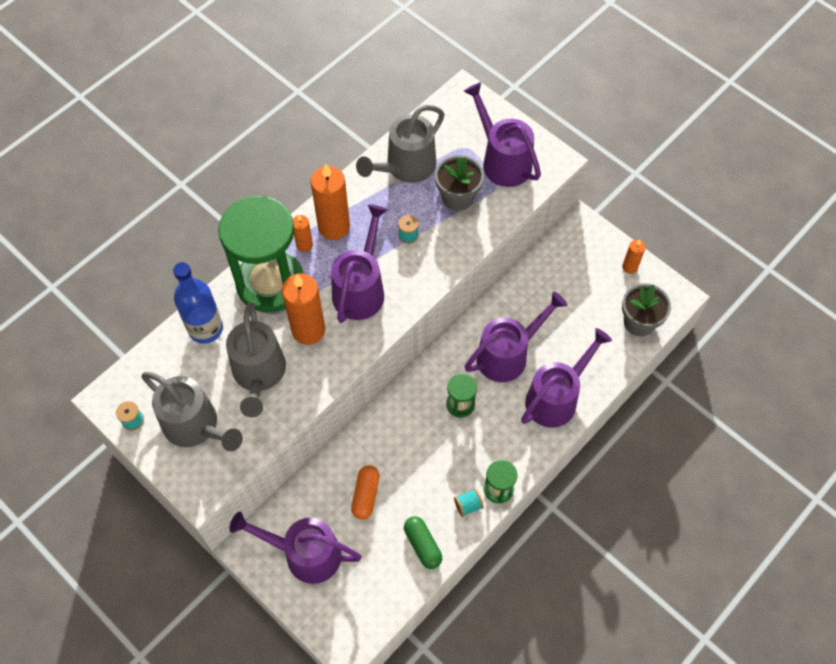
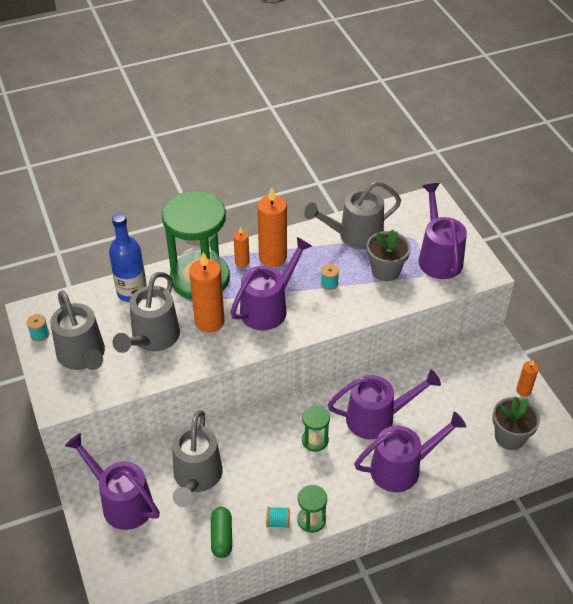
camera: 25 degrees right, 15 degrees down
(365, 495) = (196, 478): orange capsule -> grey watering can

